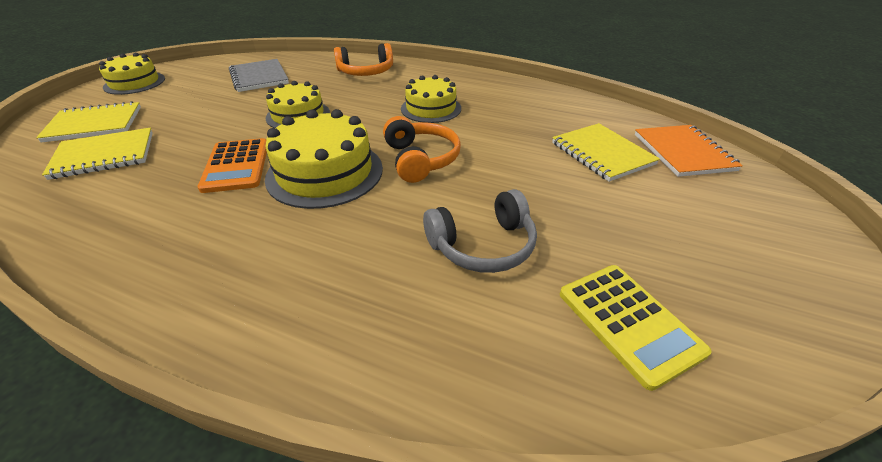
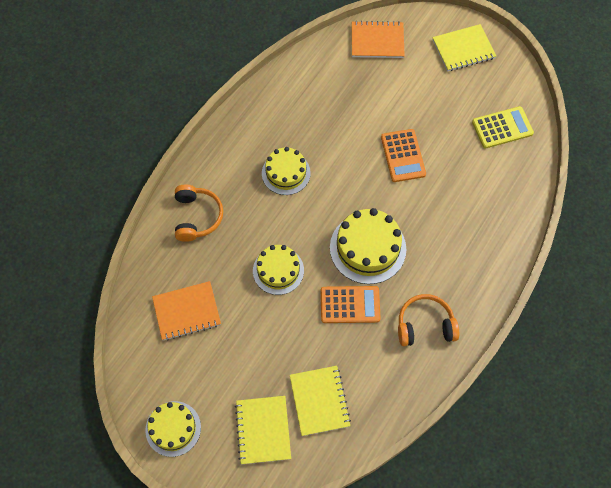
camera: 80 degrees left, 25 degrees up
(259, 77) = (187, 311): grey notebook -> orange notebook
(420, 159) = (361, 190): orange headphones -> orange headphones (425, 325)
(482, 245) = (448, 171): grey headphones -> none
(493, 191) = (403, 156): none -> orange calculator
(602, 153) = (371, 85): yellow notebook -> yellow notebook (463, 49)

